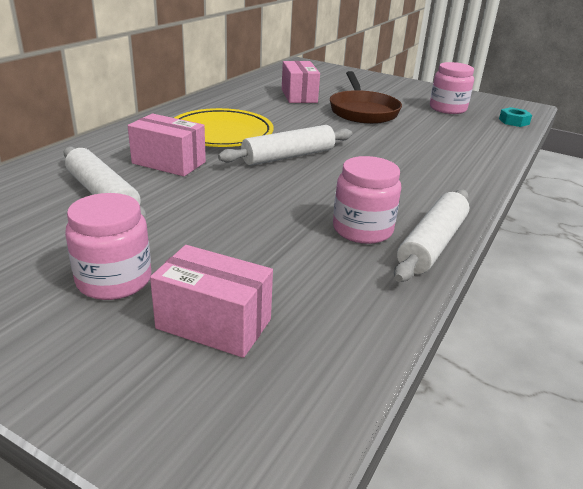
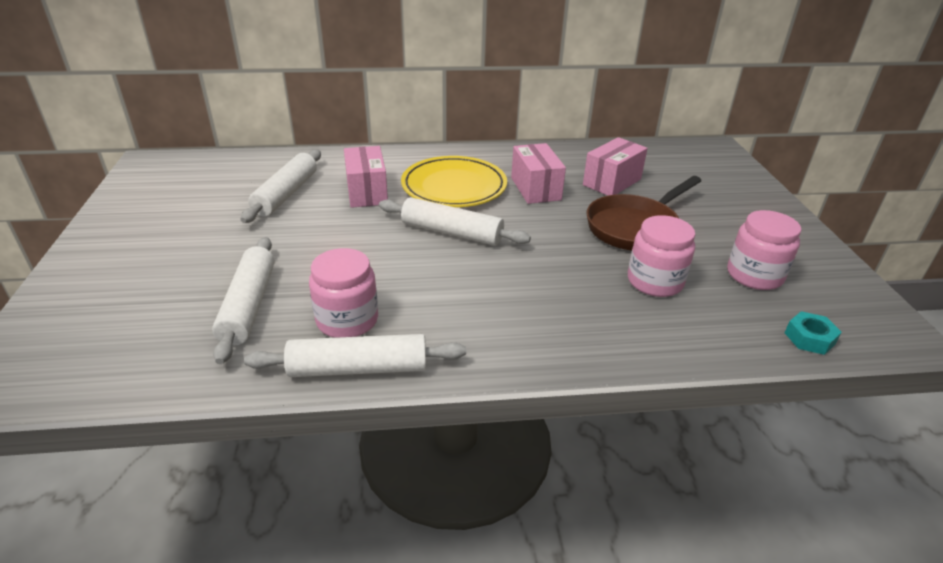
camera: 55 degrees right, 5 degrees up
(114, 280) = (177, 249): pink jar -> pink jar (655, 281)
(214, 324) = (150, 306): pink box -> pink box (535, 189)
(286, 266) = (249, 305): none -> white rolling pin

